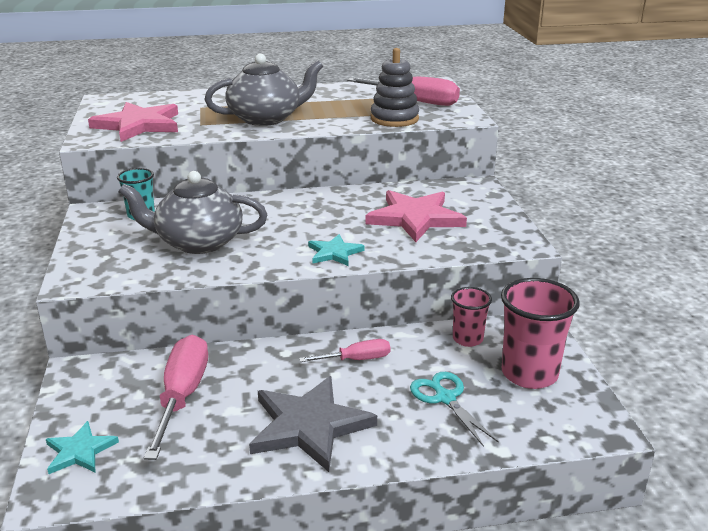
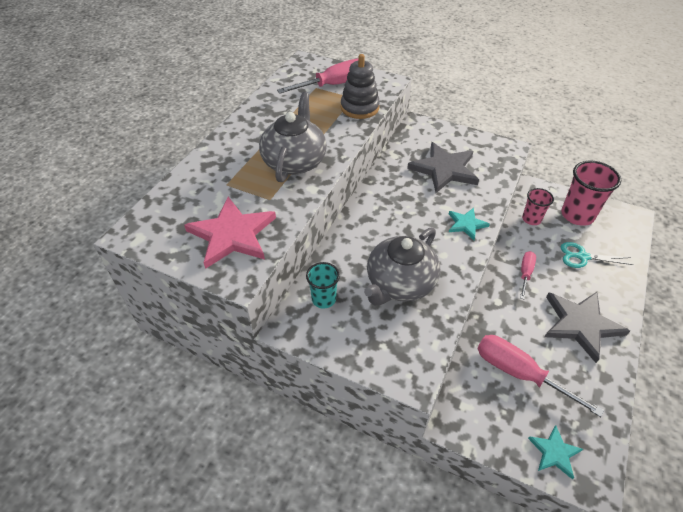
camera: 55 degrees left, 20 degrees up
(415, 218) = (444, 169): pink star -> grey star

